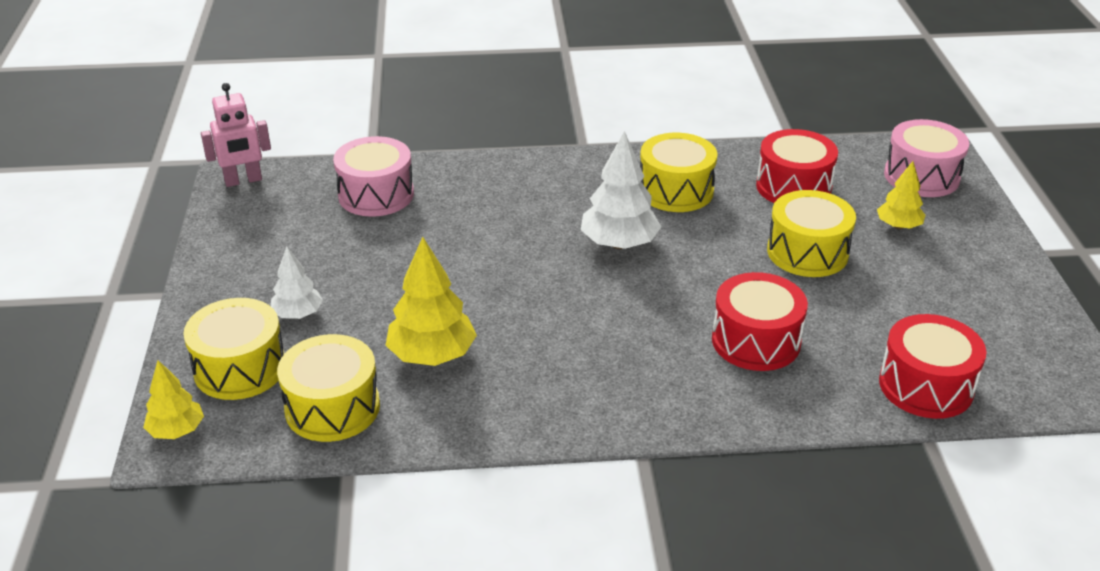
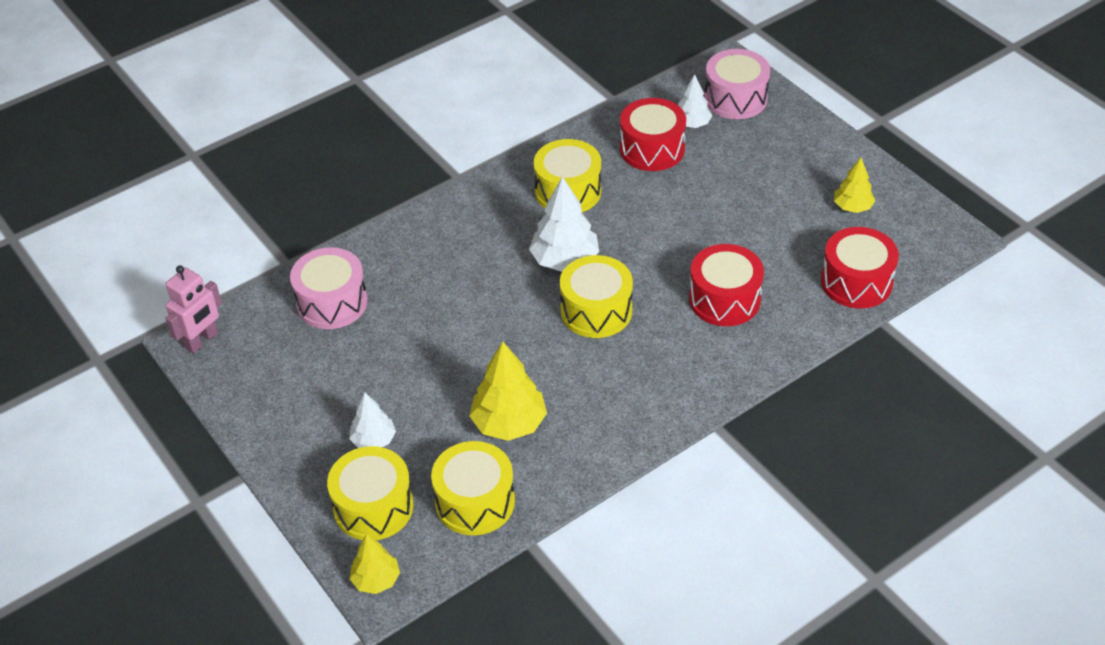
camera: 30 degrees left, 10 degrees up
(807, 252) = (704, 206): yellow drum -> yellow drum (596, 311)
(854, 181) = (692, 124): none -> white tree
(898, 226) = (750, 153): yellow tree -> yellow tree (852, 207)

